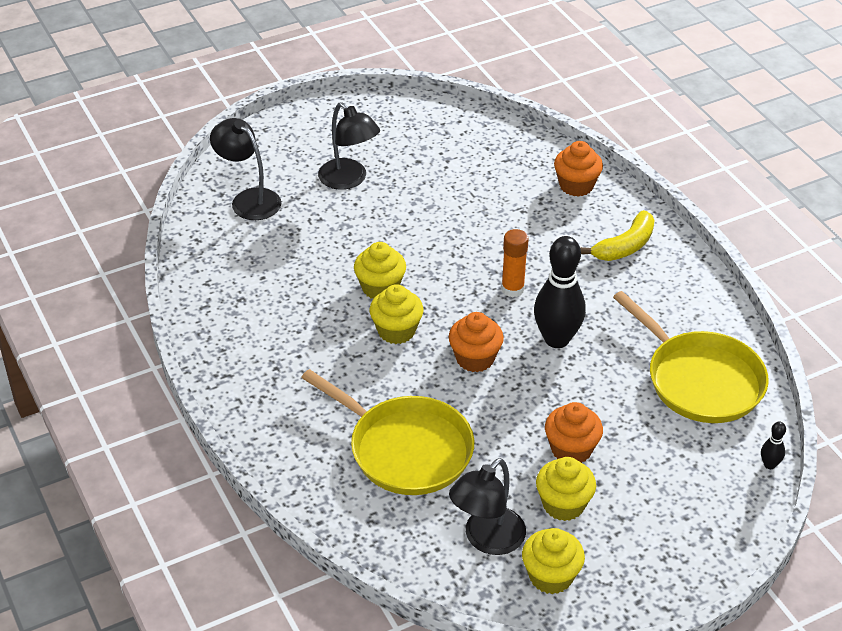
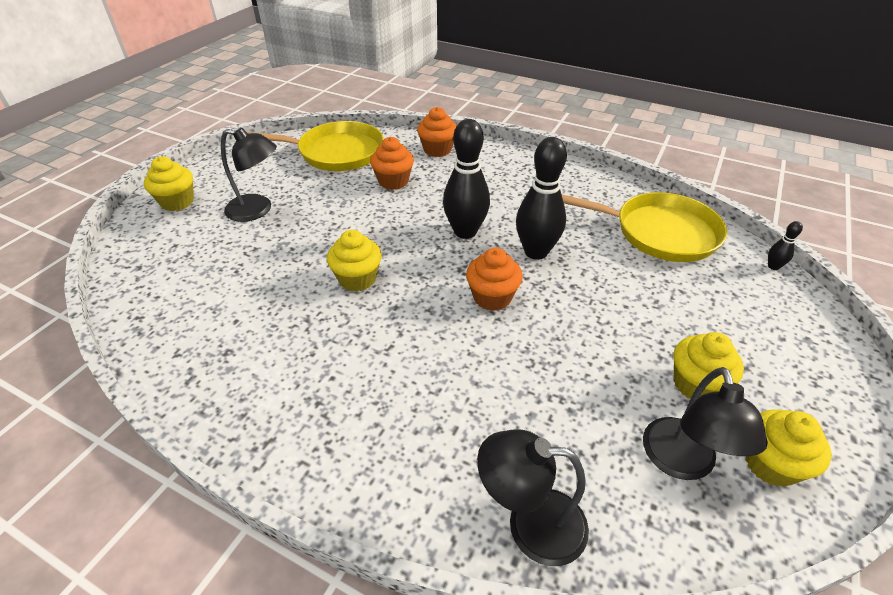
camera: 35 degrees left, 0 degrees up
(249, 199) = (171, 260): black lamp -> black lamp (530, 524)
(396, 331) = (405, 307): yellow cupcake -> yellow cupcake (177, 202)
(406, 449) = (518, 414): yellow pan -> yellow pan (336, 152)
(512, 289) = (465, 232): orange glue stick -> black bowling pin
(571, 449) = (644, 331): orange cupcake -> orange cupcake (393, 181)
(625, 246) = (510, 172): yellow banana -> none

